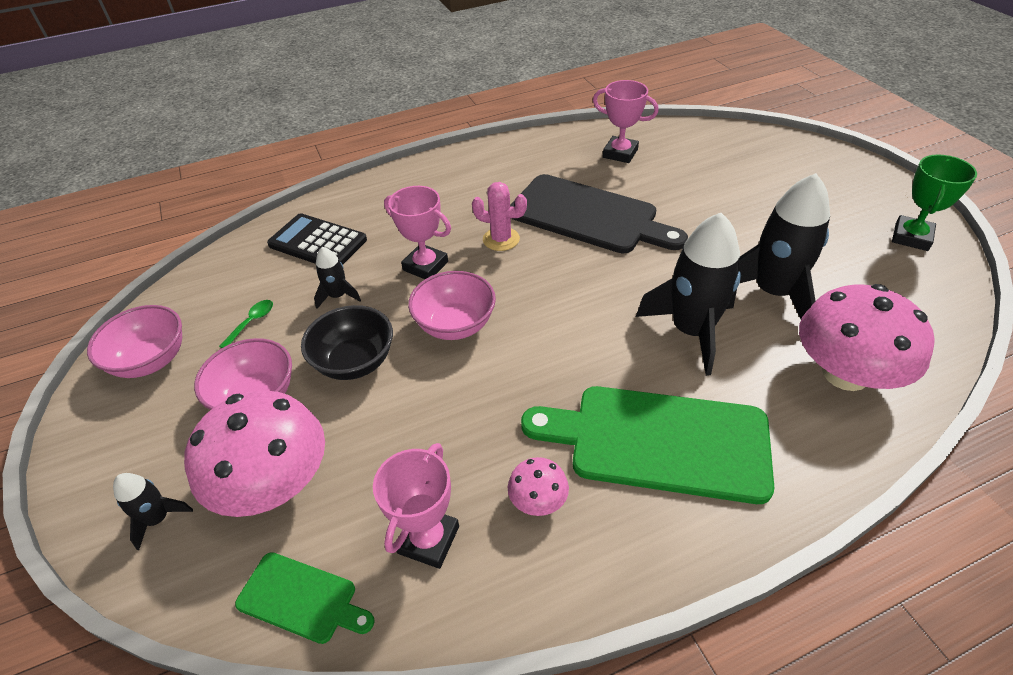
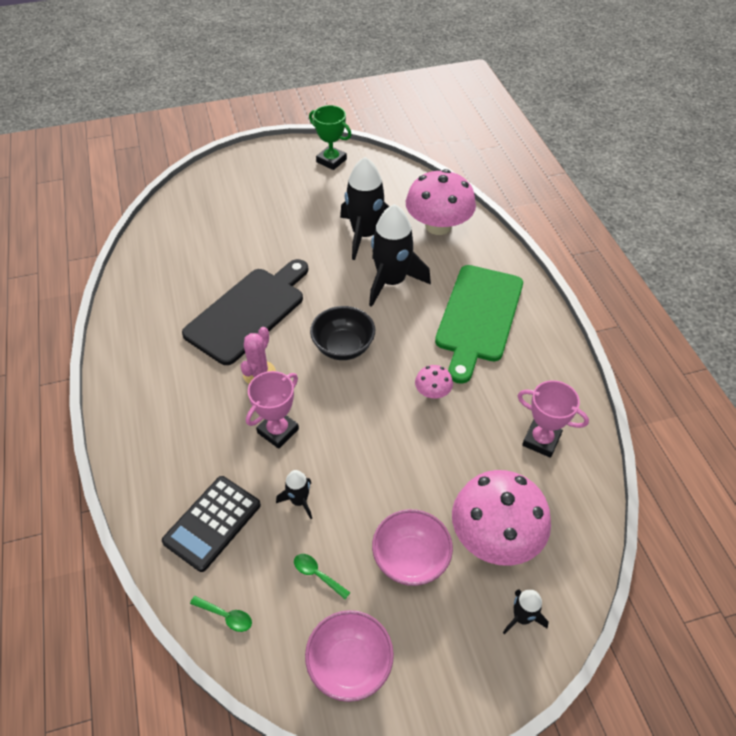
camera: 85 degrees left, 5 degrees up
(222, 269) = (226, 616): none -> green spoon
(301, 599) = (581, 511): green cutting board -> none
(355, 362) = (383, 485): black bowl -> black bowl (343, 347)
(455, 325) = (356, 414): pink bowl -> none
(538, 500) = (515, 381): pink mushroom -> pink mushroom (432, 392)
(620, 153) = (168, 276): pink trophy -> none

